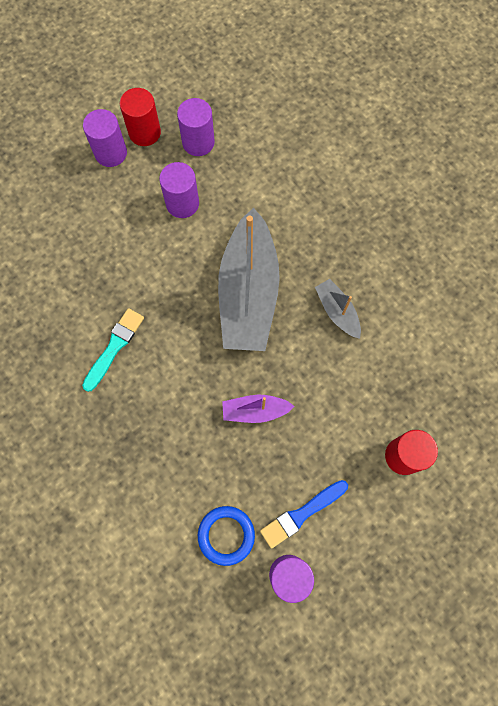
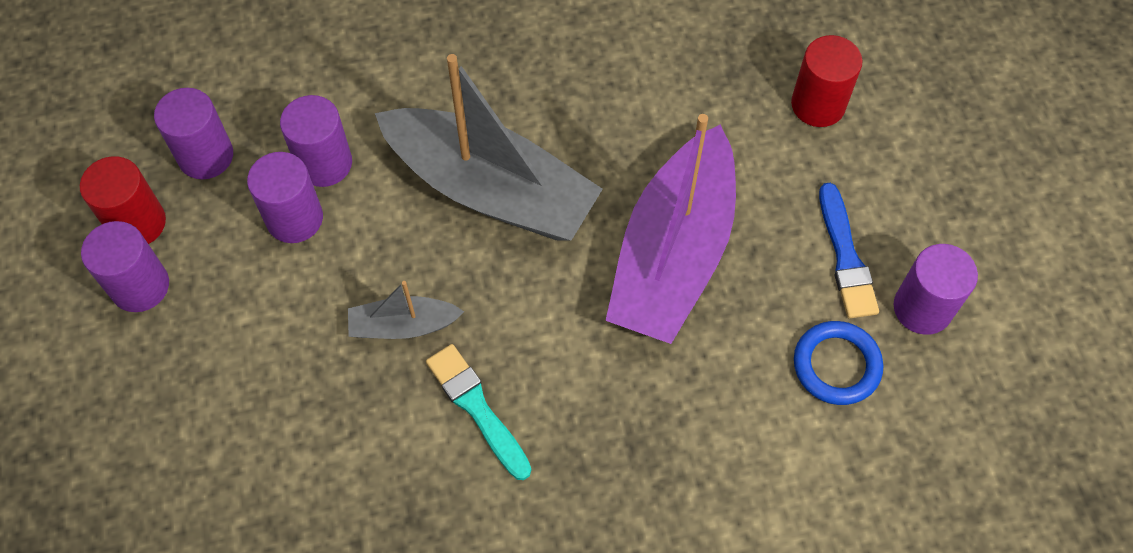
camera: 65 degrees left, 10 degrees down
(222, 201) = (324, 163): none -> purple cylinder
(255, 411) = (673, 254): purple boat -> purple boat, size x2.20
(337, 312) = (580, 92): grey boat -> grey boat (403, 325)

